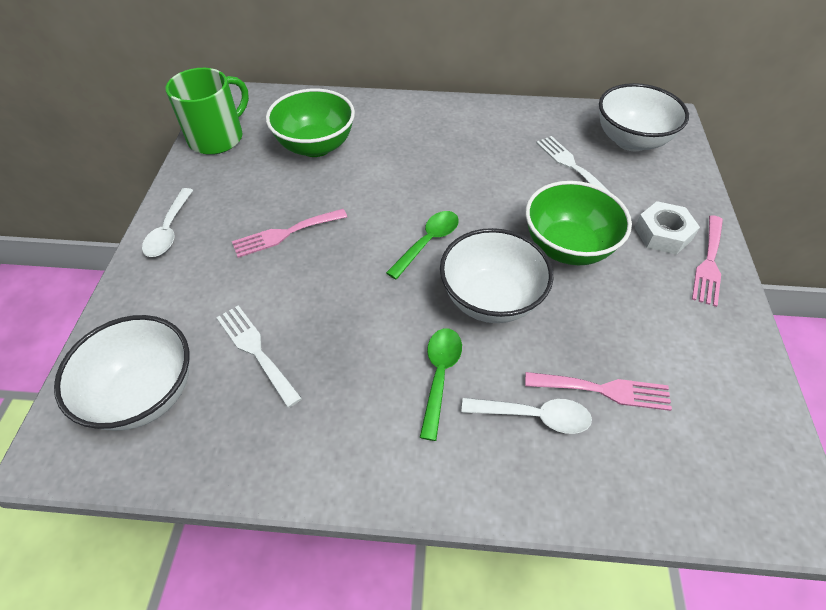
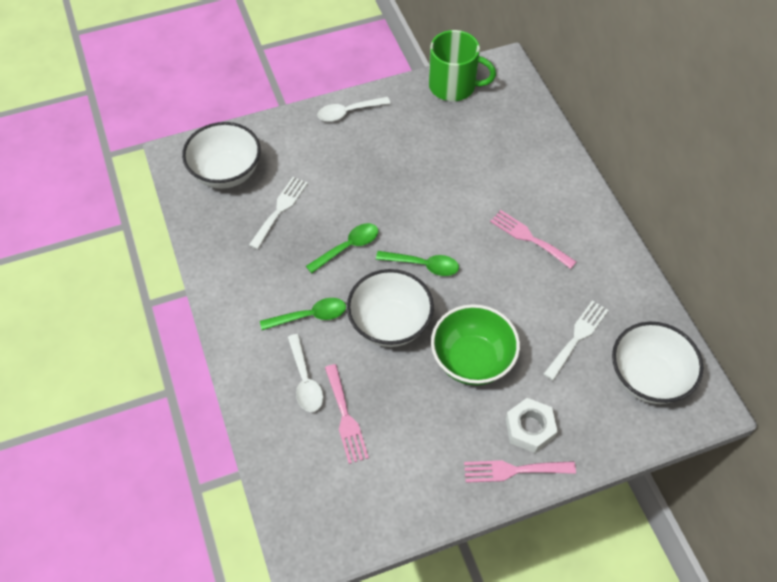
camera: 65 degrees right, 5 degrees up
(285, 233) = (382, 176): pink fork -> pink fork (529, 238)
(316, 146) = (484, 150): green bowl -> none
(361, 300) = (348, 247): none -> green spoon

